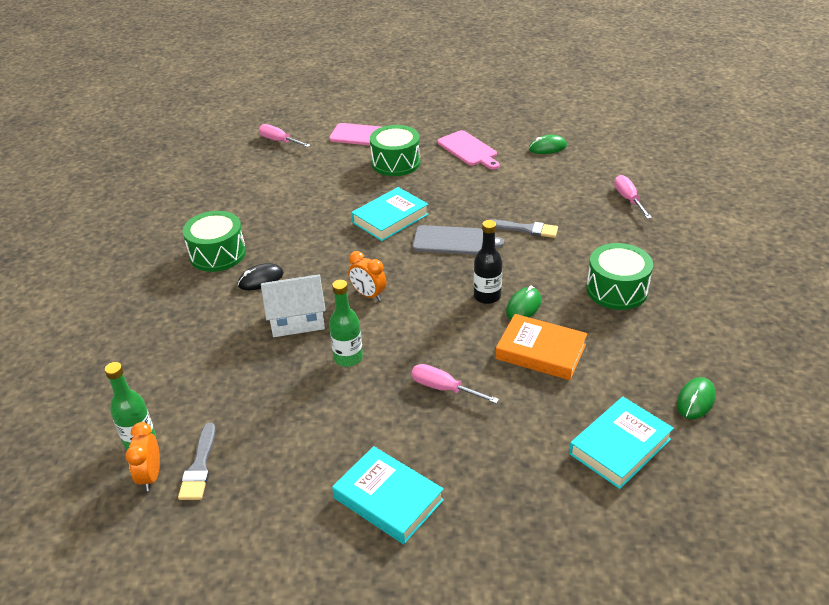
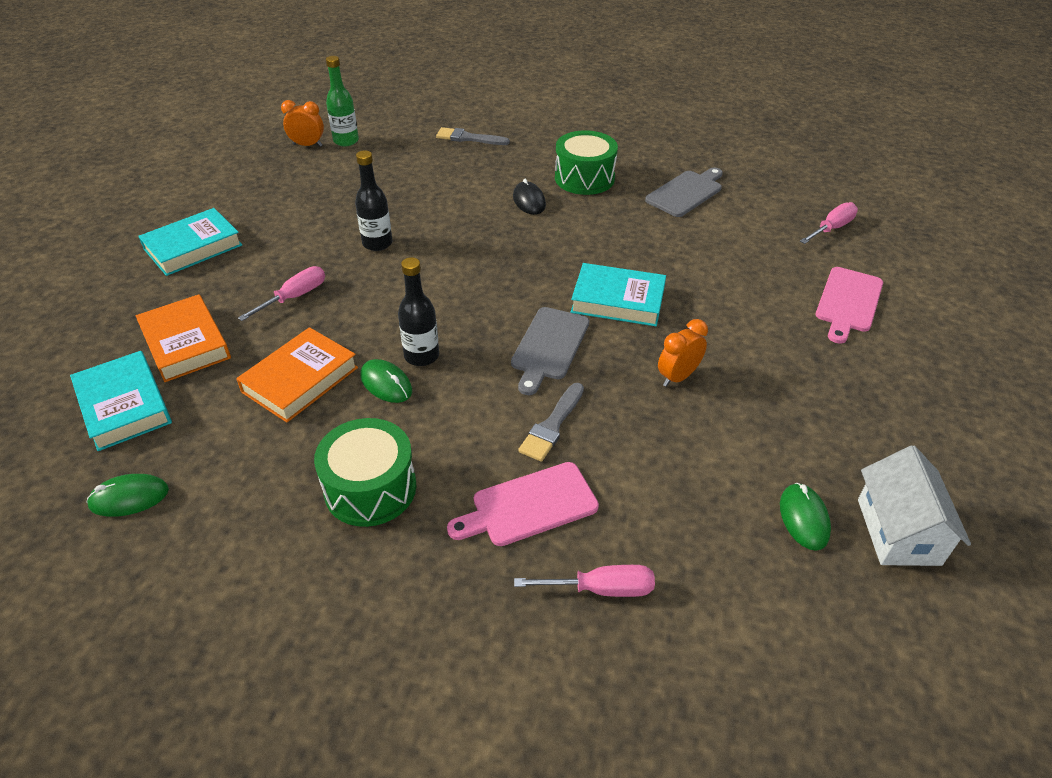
camera: 100 degrees right, 5 degrees up
(199, 466) = (301, 164): grey brush -> grey brush (468, 138)
(237, 201) = (685, 192): none -> grey cutting board
(297, 320) = (451, 218): white house -> white house (898, 531)
(348, 358) = (377, 243): green bottle -> black bottle
(368, 295) = (469, 266): orange clock -> orange clock (678, 377)
(390, 218) = (618, 300): turquoise book -> turquoise book turned 45 degrees counterclockwise
(396, 163) = (763, 323): green drum -> none
(469, 150) = (799, 409): pink cutting board -> pink cutting board (529, 506)
(532, 439) = (185, 343): none -> orange book
(695, 400) = (129, 498): green mouse -> green mouse turned 60 degrees counterclockwise

